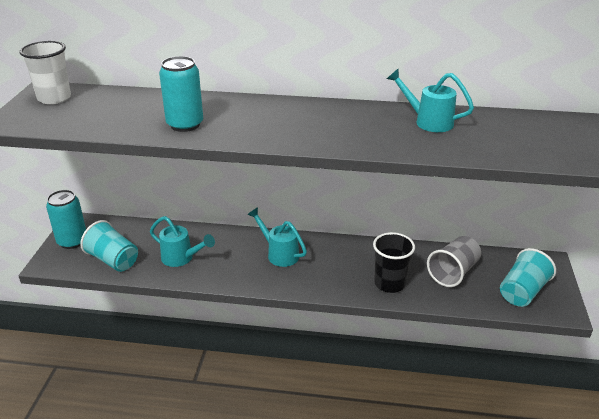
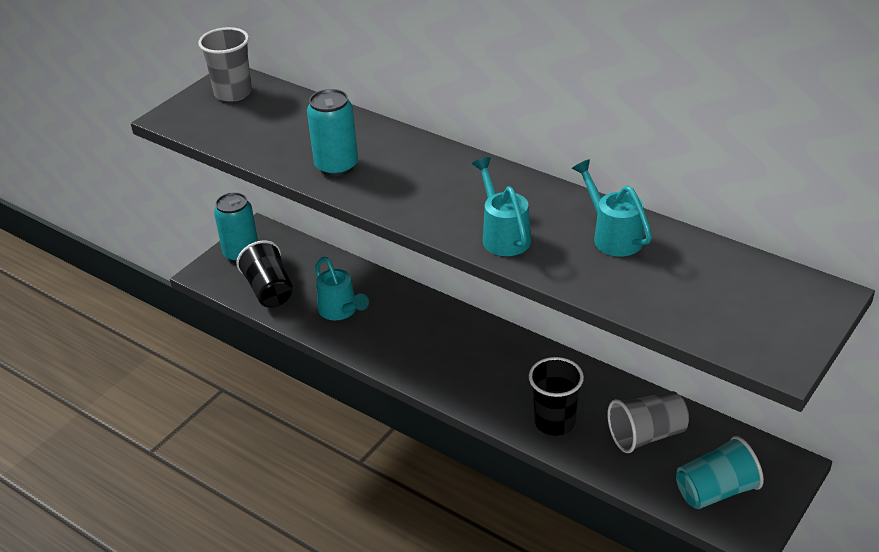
camera: 30 degrees right, 5 degrees up
(54, 98) = (233, 93): white cup -> grey cup
(113, 260) = (269, 290): turquoise cup -> black cup
(279, 254) = (452, 340): turquoise watering can -> turquoise watering can (503, 235)

